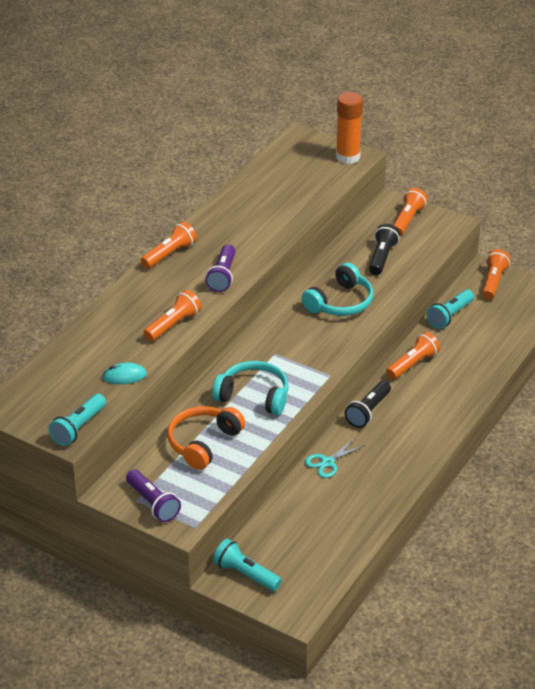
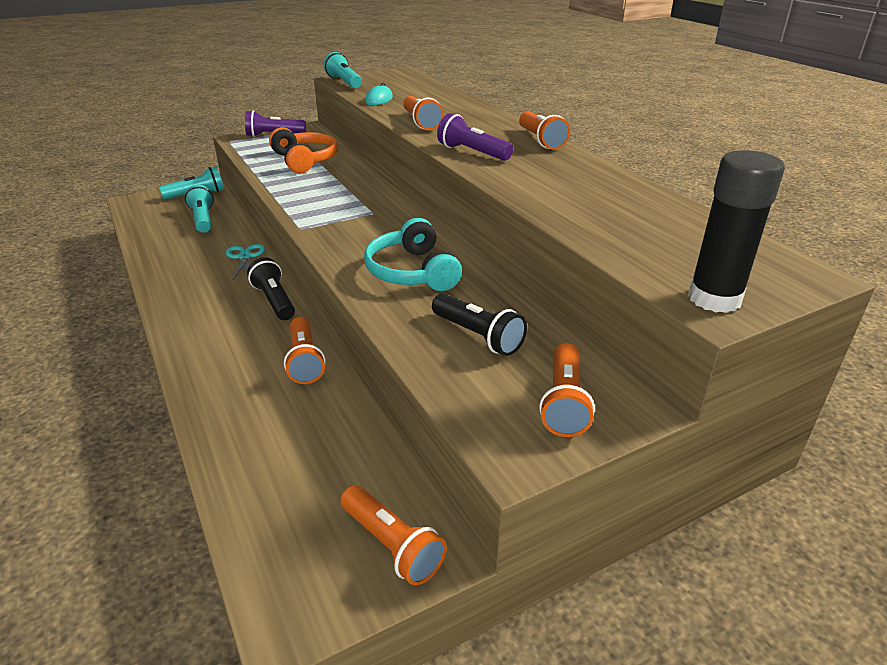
camera: 120 degrees right, 5 degrees down
(254, 396) = (328, 189): turquoise headphones -> none
(348, 157) = (714, 299): orange glue stick -> black glue stick
(407, 220) = (564, 403): orange flashlight -> orange flashlight turned 45 degrees clockwise
(450, 316) = (359, 440): turquoise flashlight -> turquoise flashlight (203, 219)

